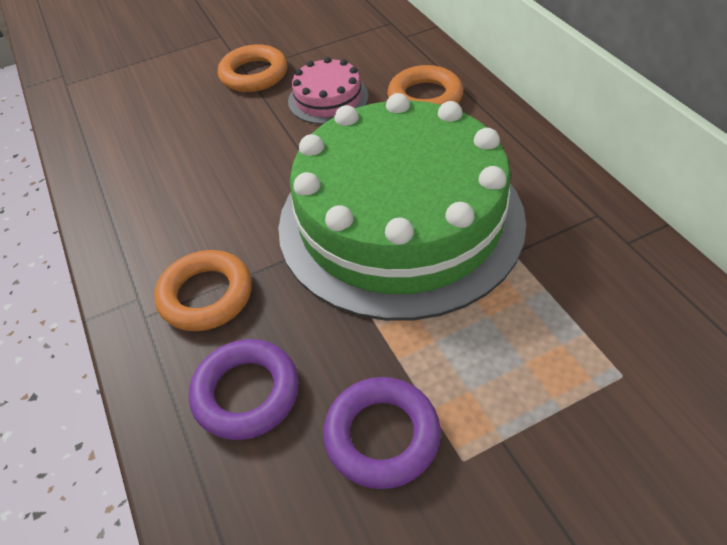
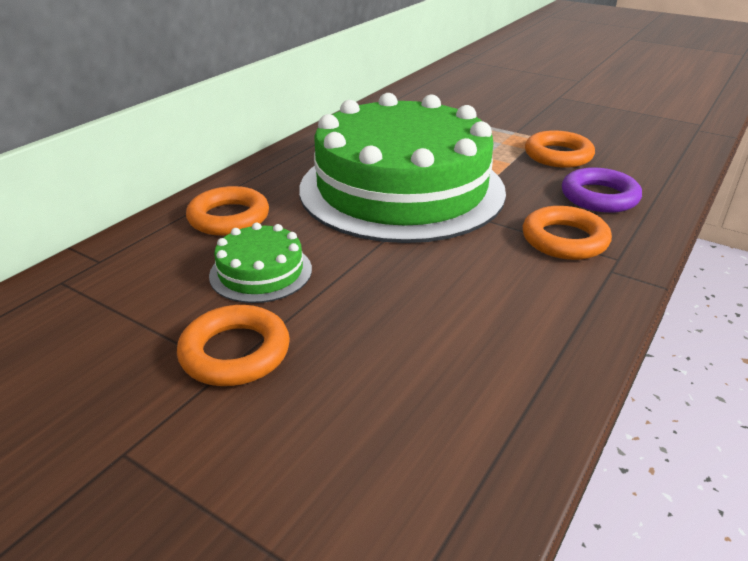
camera: 125 degrees left, 15 degrees down
(328, 99) = (261, 272): pink cake -> green cake
(382, 436) = (558, 155): purple ring -> orange ring

